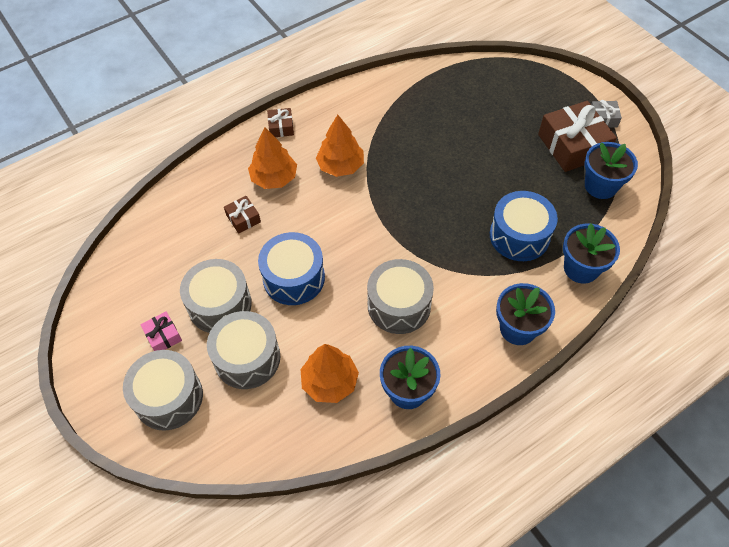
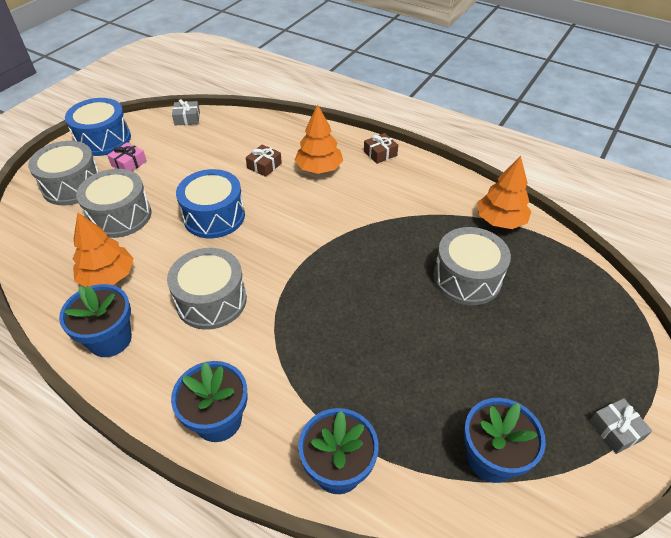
camera: 65 degrees right, 10 degrees down
(116, 264) = (187, 118): none -> grey gift
(220, 305) = (169, 182): grey drum -> grey drum (467, 278)
(341, 166) = (360, 205): orange tree -> orange tree (500, 221)
(519, 236) = (354, 383): blue drum -> blue drum (103, 139)
(572, 145) = (538, 404): brown gift -> none

